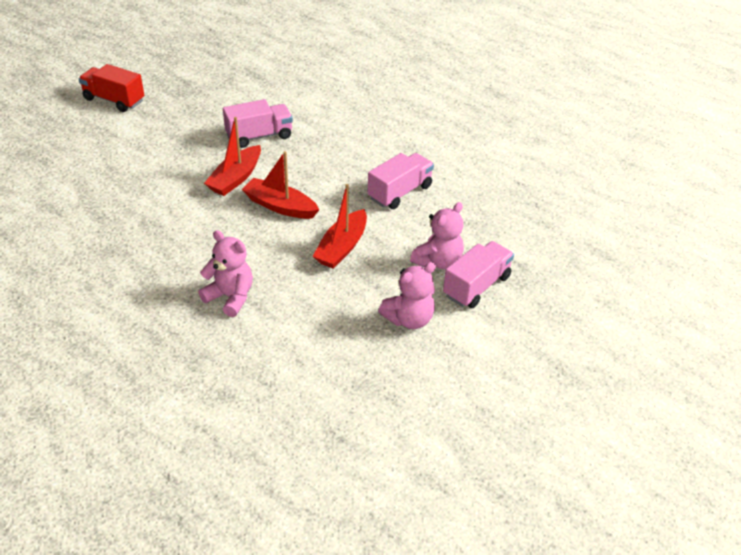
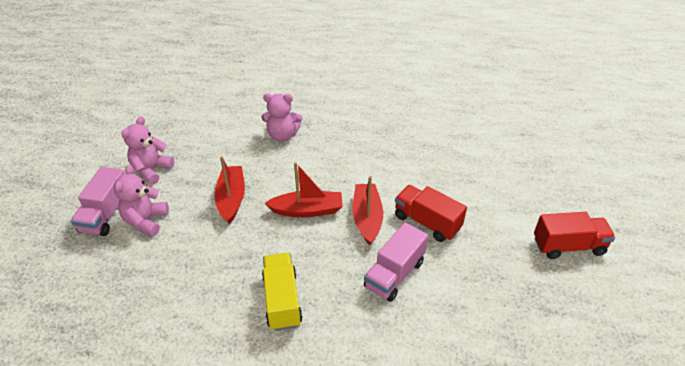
camera: 150 degrees right, 0 degrees up
(191, 155) = (427, 222): none -> red truck
(356, 155) = (282, 300): none -> yellow truck
(400, 192) = (212, 274): pink truck -> none

